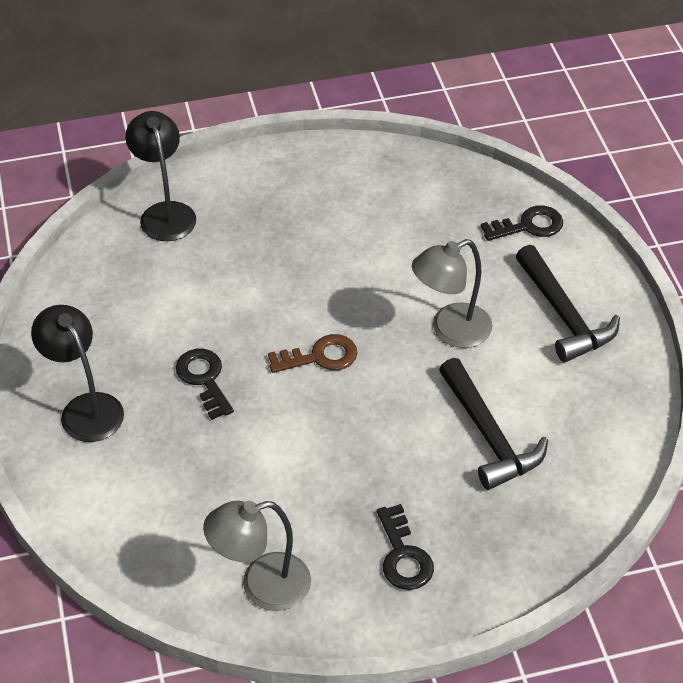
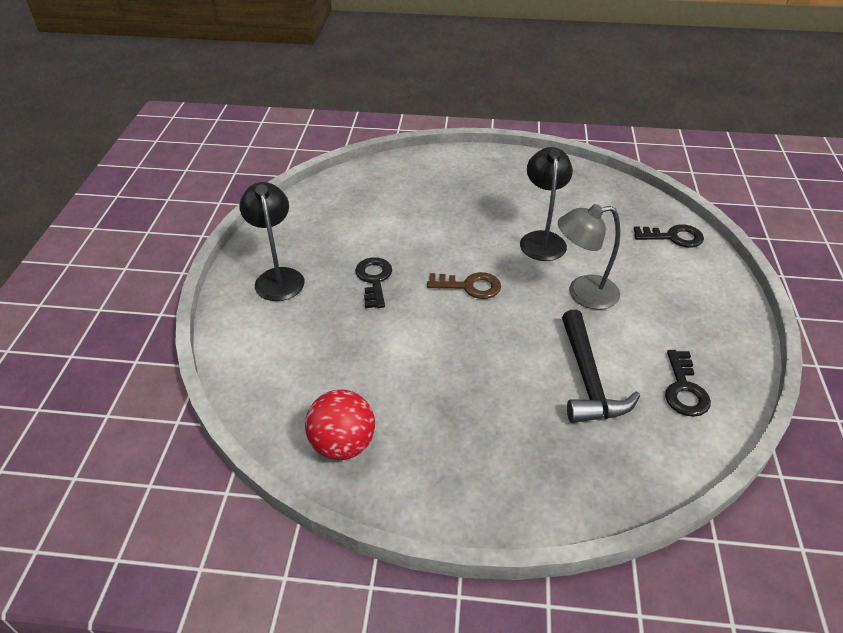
camera: 20 degrees right, 5 degrees down
(165, 213) = (400, 172): black lamp -> black lamp (542, 239)
(262, 586) = (342, 444): grey lamp -> red ball
(403, 555) = (475, 456): black key -> black key (684, 389)
(563, 315) = (684, 305): black hammer -> none

